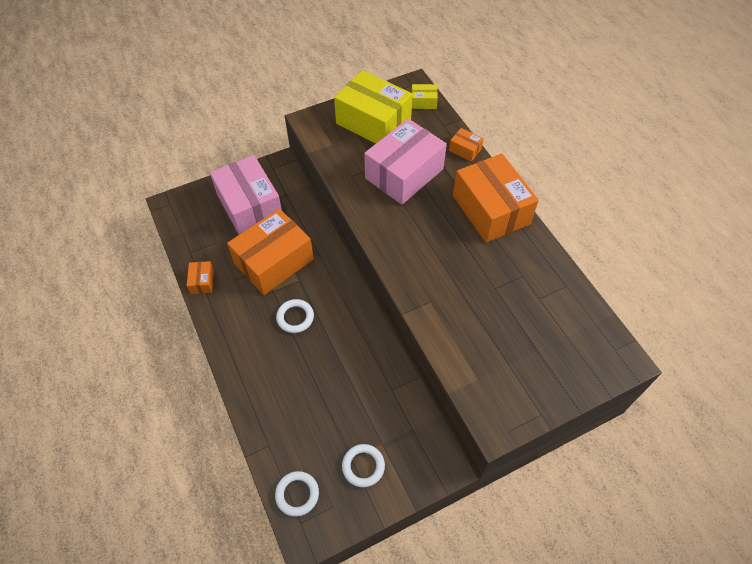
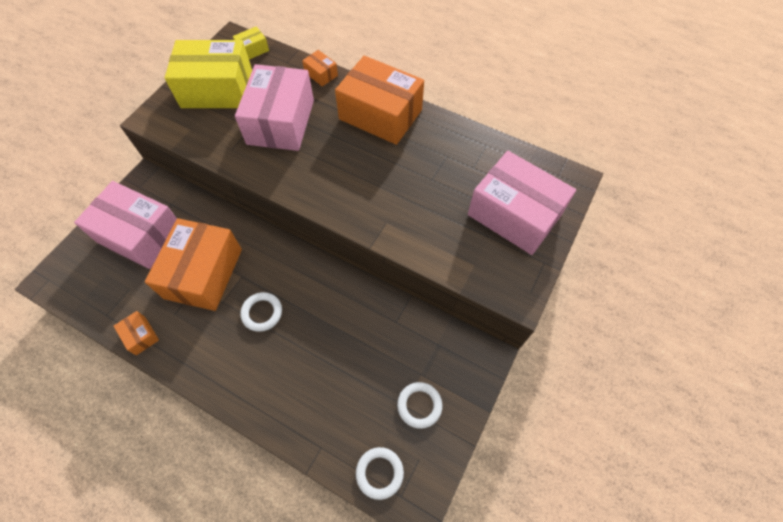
camera: 35 degrees left, 5 degrees up
(465, 150) = (321, 74): orange box -> orange box turned 45 degrees clockwise
(545, 359) = (514, 214): none -> pink box

